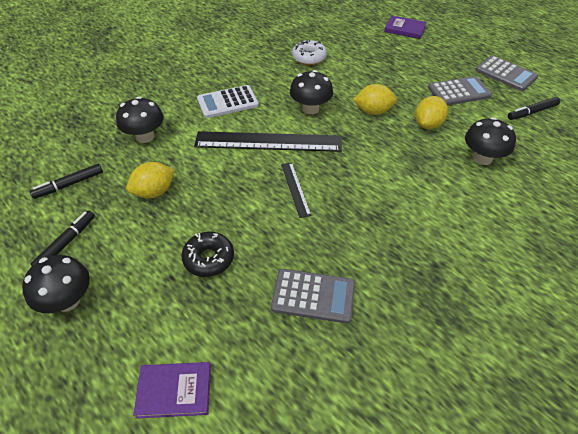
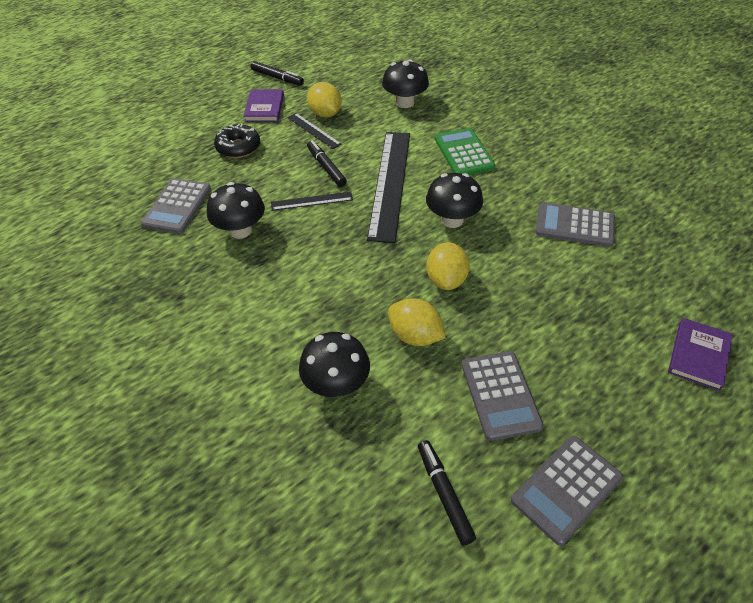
camera: 95 degrees right, 0 degrees up
(67, 300) = (222, 85): black mushroom -> black mushroom (240, 230)
(69, 185) = (343, 70): black marker -> black marker (326, 167)
(174, 391) = (128, 137): purple book -> purple book (264, 108)
(183, 198) = (314, 130): none -> black ruler
(227, 102) = (464, 153): white calculator -> green calculator
(309, 58) = (575, 225): white donut -> grey calculator

